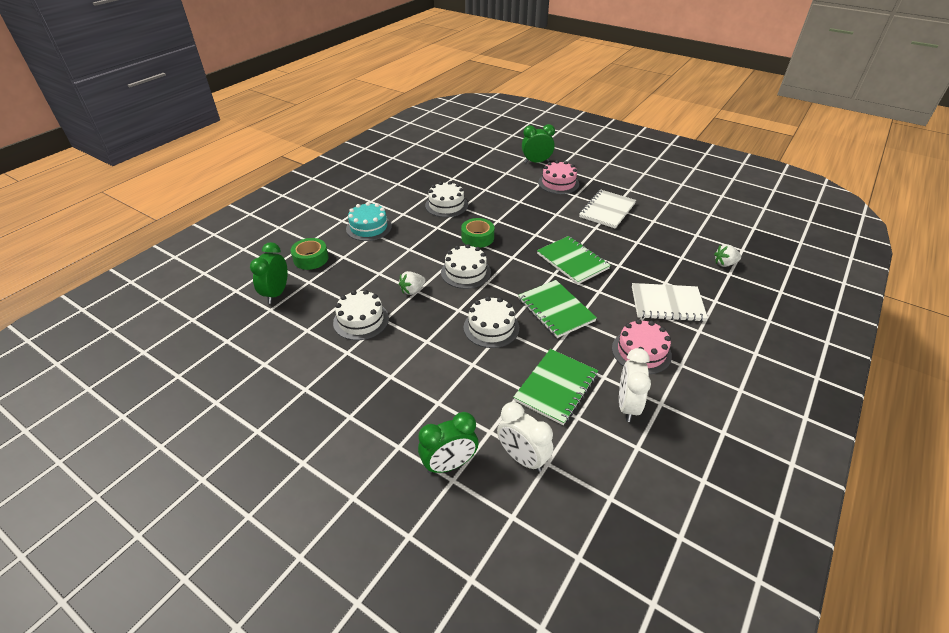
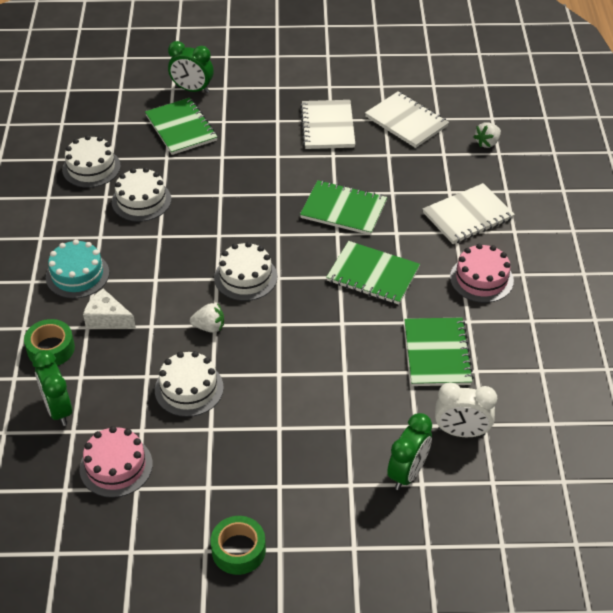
camera: 35 degrees left, 5 degrees up
(359, 257) = (107, 319): none -> white cheese
(412, 290) = (209, 327): white strawberry -> white strawberry turned 105 degrees counterclockwise
(477, 238) = (219, 228): green tape -> green tape (238, 550)
(491, 327) = (328, 326): white cake -> white cake (91, 168)
(509, 178) = (181, 128): none -> green notebook
(536, 162) = (192, 89): green clock -> green clock turned 120 degrees counterclockwise
(558, 183) = (244, 111): pink cake -> pink cake (116, 466)
(627, 406) = (507, 337): white clock -> none
(669, 228) = (406, 121): none -> white notebook

